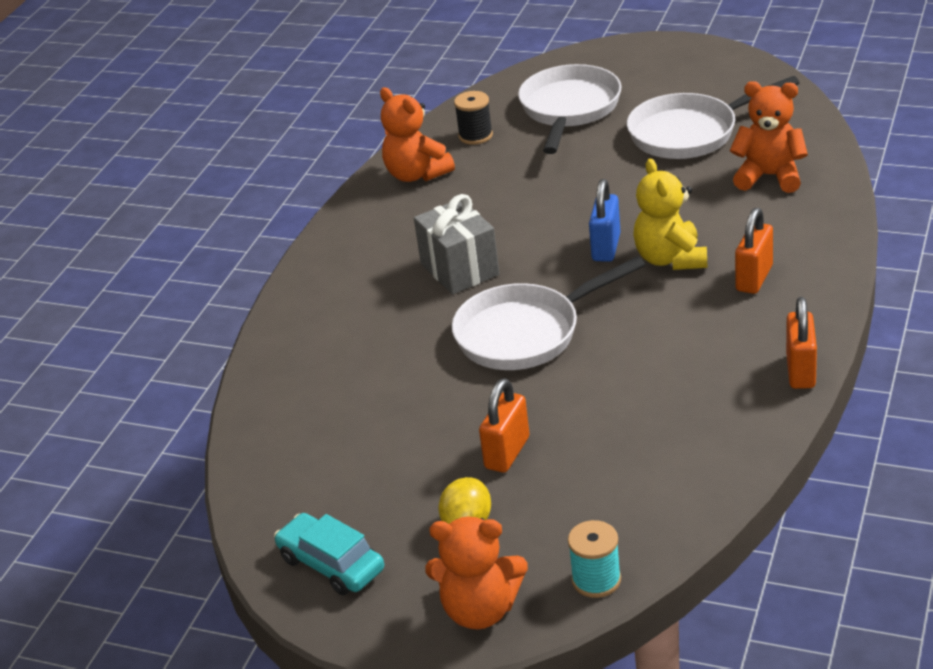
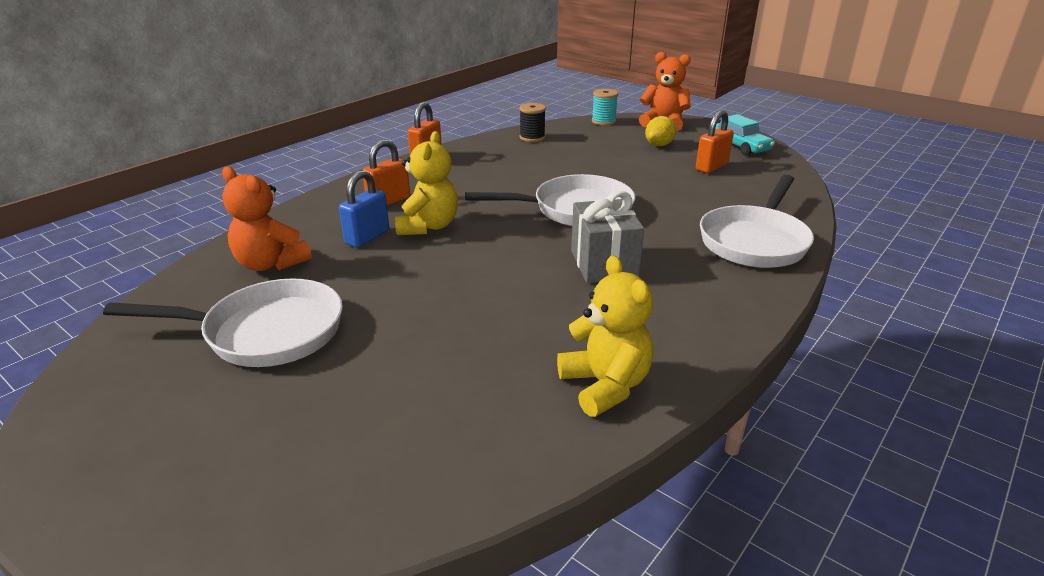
camera: 165 degrees left, 5 degrees down
(416, 174) = (605, 386): orange teddy bear -> yellow teddy bear
(475, 136) = (497, 424): black spool -> black spool (532, 137)
(507, 453) = (623, 162): orange padlock -> orange padlock (711, 167)
(569, 109) = (344, 423): white pan -> white pan (754, 241)
(606, 247) = (467, 247): blue padlock -> blue padlock (367, 237)

